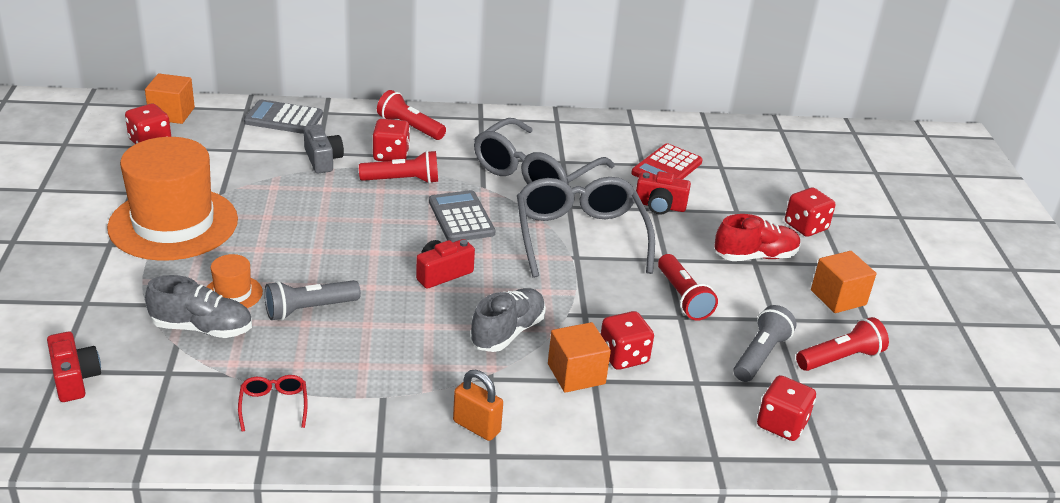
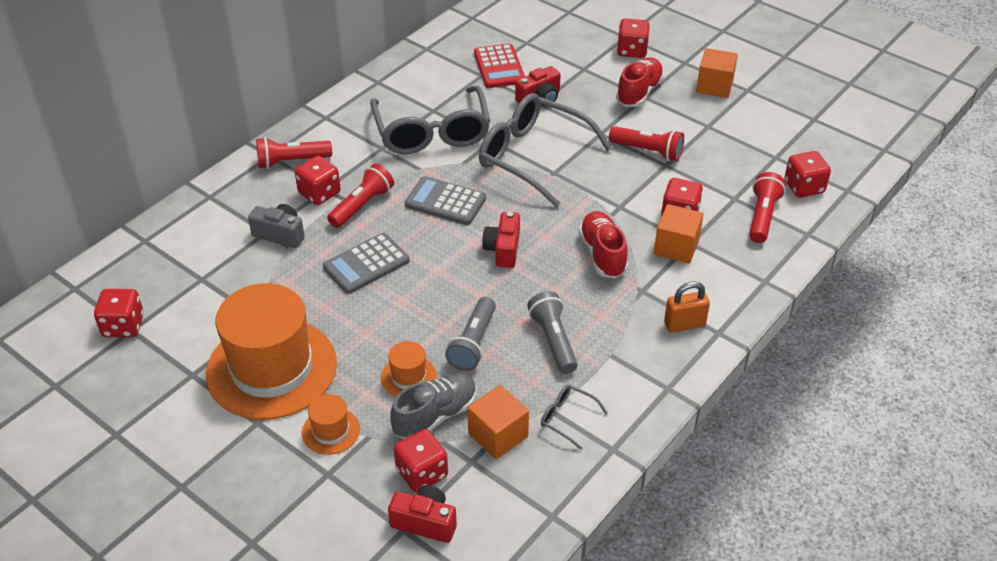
camera: 45 degrees left, 10 degrees up
(129, 351) = (422, 473): none -> red dice
(133, 282) = (331, 431): none -> orange hat
(172, 114) = (92, 291): orange cube -> orange cube (498, 435)
(273, 406) = (567, 418): red glasses -> grey glasses
(283, 118) = (188, 225): grey calculator -> grey calculator (366, 264)
(507, 332) = (602, 254): grey shoe -> red shoe
(760, 355) = (735, 155): grey flashlight -> grey flashlight (553, 340)
(840, 358) = (769, 124): red flashlight -> red flashlight (762, 216)

